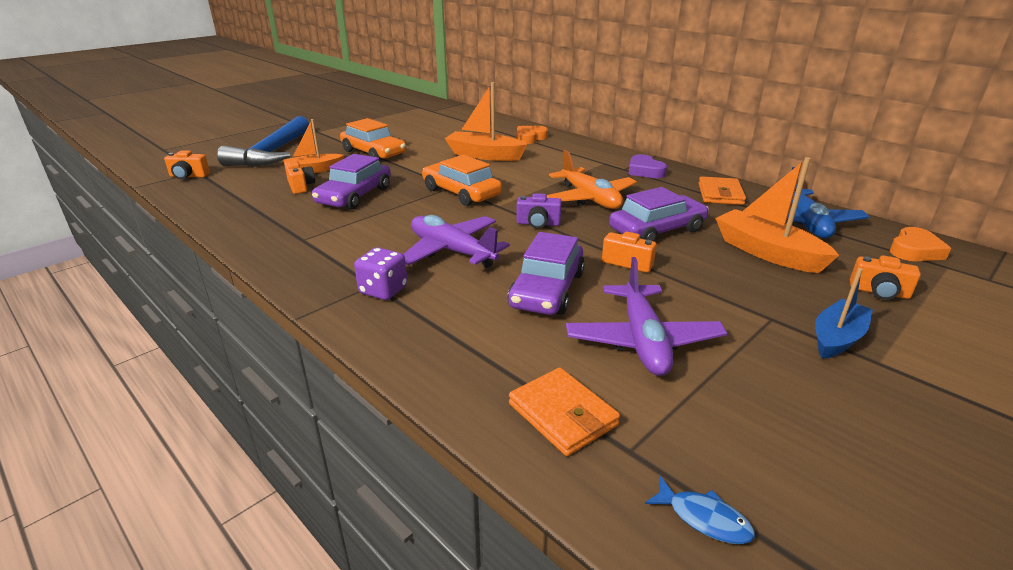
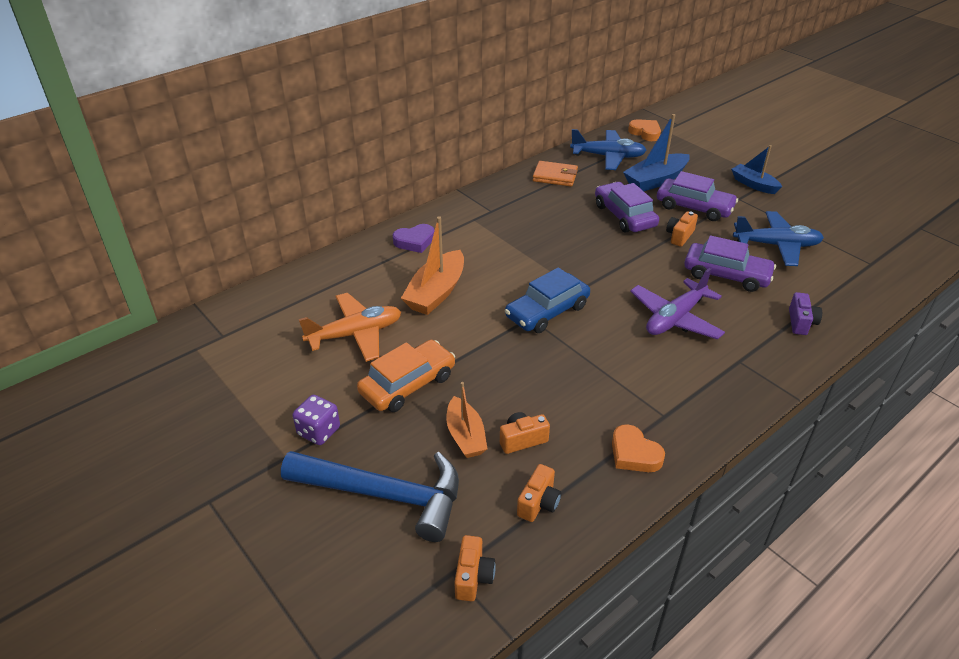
camera: 85 degrees left, 10 degrees up
(354, 196) = (553, 389): purple car -> purple car (694, 207)
(383, 290) = (746, 354): purple dice -> purple dice (319, 431)
(461, 193) = (547, 311): orange car -> blue car
(530, 138) = (382, 257): orange heart -> orange heart (634, 454)
(538, 223) = (617, 270): purple camera -> purple camera (801, 322)
(562, 414) = (854, 281): orange wallet -> none
(590, 198) = (563, 238): orange plane -> orange plane (355, 334)
(642, 340) = (776, 245): purple plane -> blue plane
(645, 171) = (499, 201): purple heart -> purple heart (415, 241)
(704, 518) = (902, 251): blue fish -> none
(767, 252) = (655, 180): orange boat -> blue boat
(879, 292) = (700, 159): orange camera -> orange camera (539, 503)

